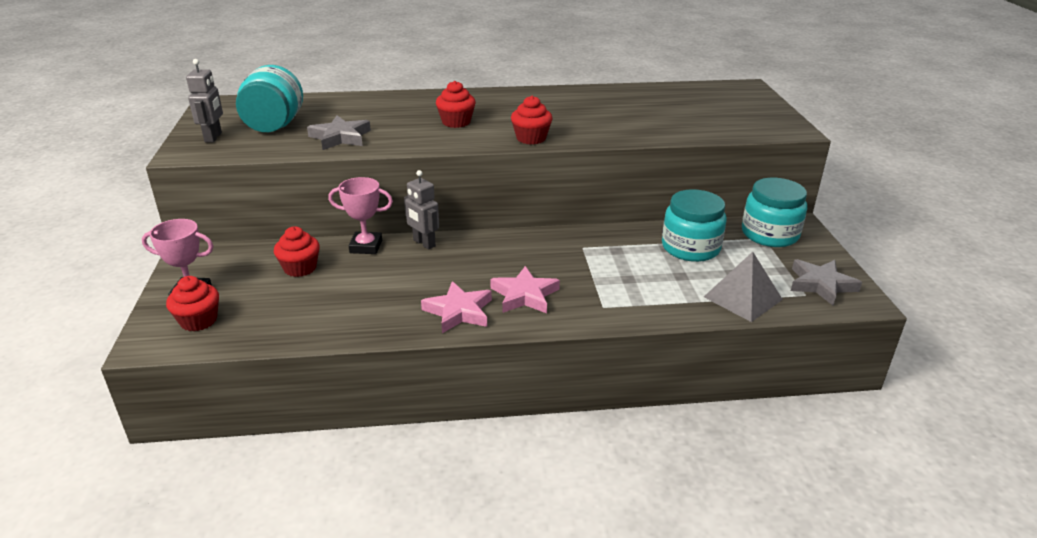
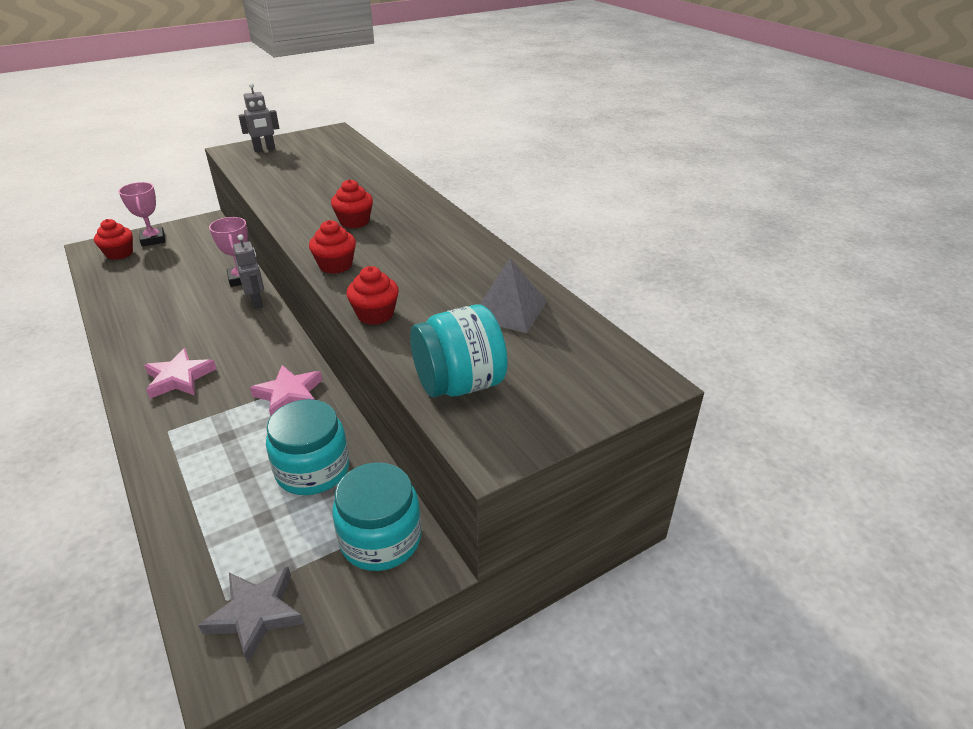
camera: 65 degrees right, 5 degrees up
(274, 126) = (298, 160): turquoise jar -> turquoise jar (459, 384)
(300, 268) = (198, 264): red cupcake -> red cupcake (375, 314)
(340, 137) = (289, 187): grey star -> none
(424, 243) = (257, 302): grey robot -> grey robot turned 135 degrees clockwise
(459, 311) = (146, 351): pink star -> pink star (289, 395)
(743, 298) = (204, 536): grey pyramid -> grey pyramid (508, 310)

